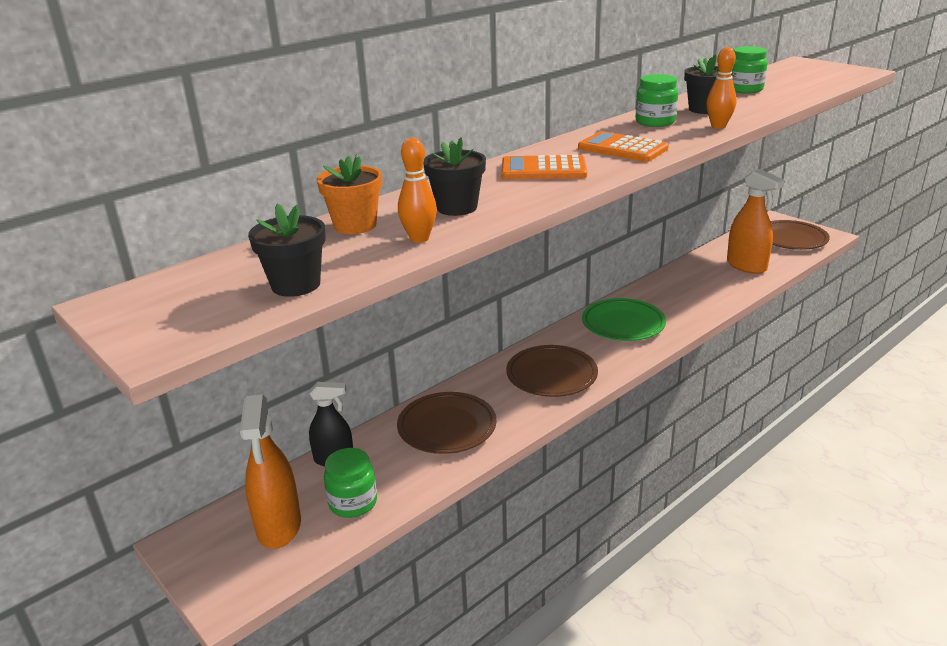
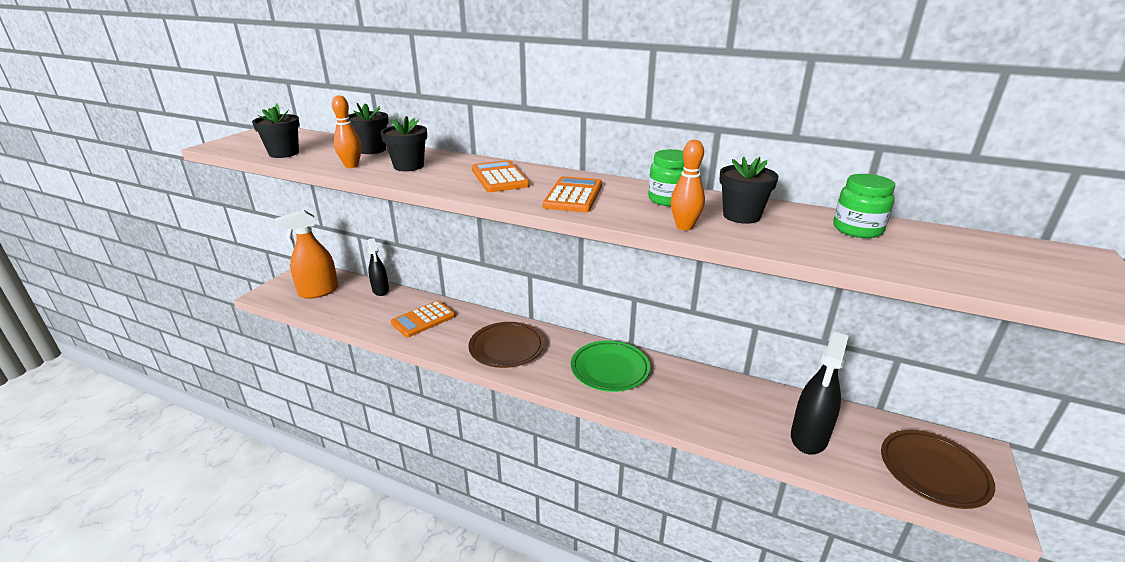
camera: 65 degrees right, 0 degrees up
(353, 502) = (341, 307): green jar -> none
(355, 225) = (372, 150): orange flower pot -> black flower pot
(447, 427) = (423, 319): brown plate -> orange calculator
(746, 266) = (809, 437): orange spray bottle -> black spray bottle

